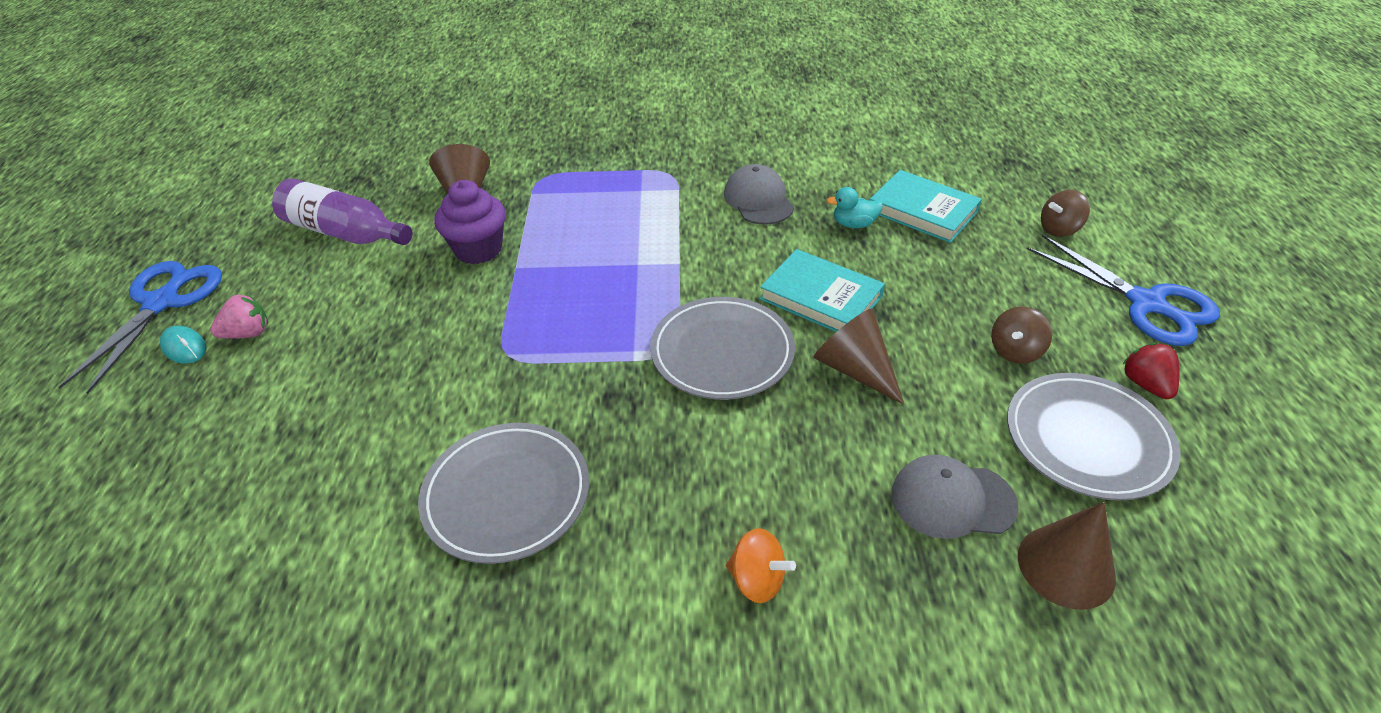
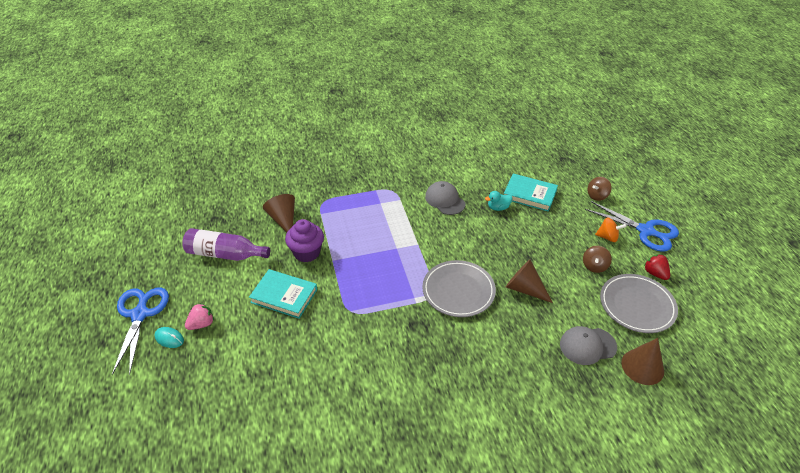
camera: 15 degrees left, 0 degrees up
(506, 495) = (383, 385): grey plate -> none
(757, 580) = (515, 401): orange spinning top -> orange spinning top (607, 237)
(821, 297) = (495, 252): turquoise book -> turquoise book (284, 296)

